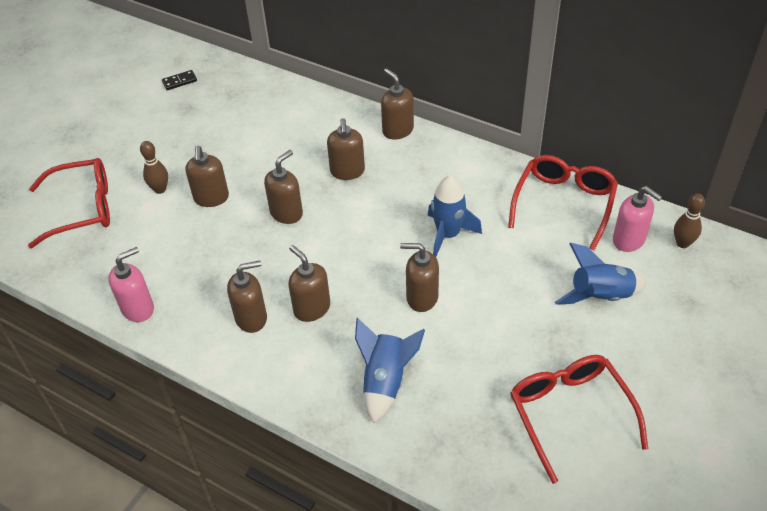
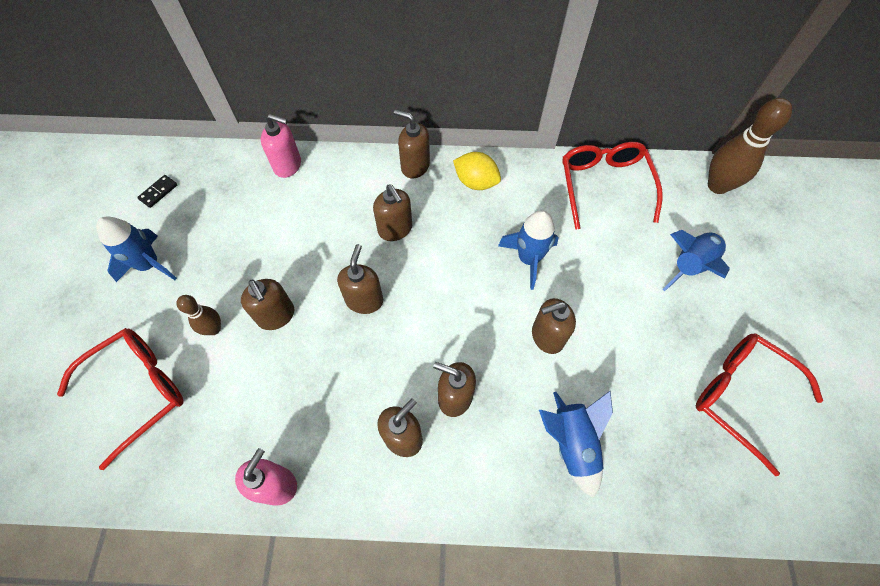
camera: 30 degrees left, 15 degrees up
(141, 129) = (149, 265): none -> blue rocket
(443, 160) = (476, 182): none -> yellow lemon
(629, 240) = (676, 200): pink soap dispenser -> pink soap dispenser (288, 165)
(682, 243) = (717, 185): brown bowling pin -> brown bowling pin, size x1.77

